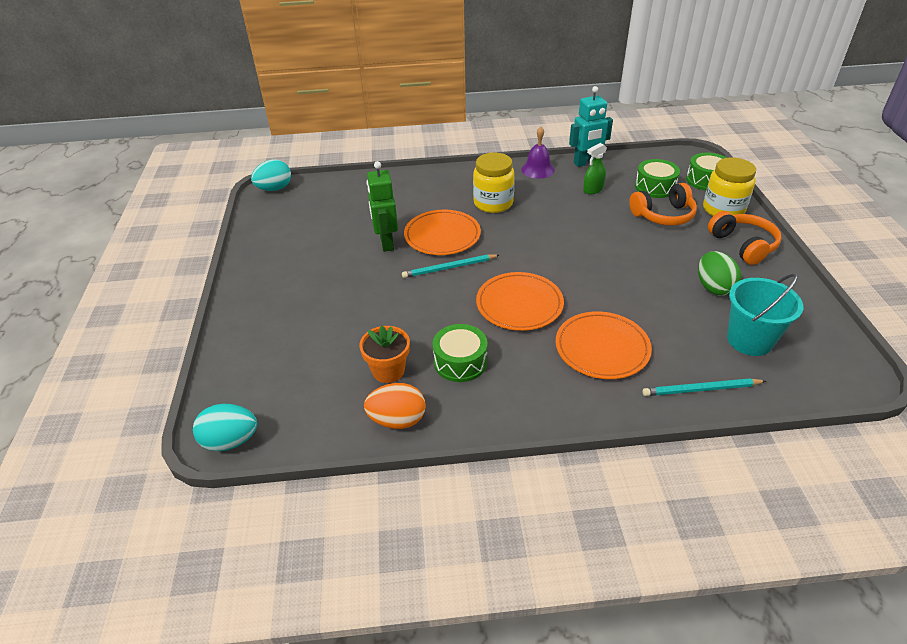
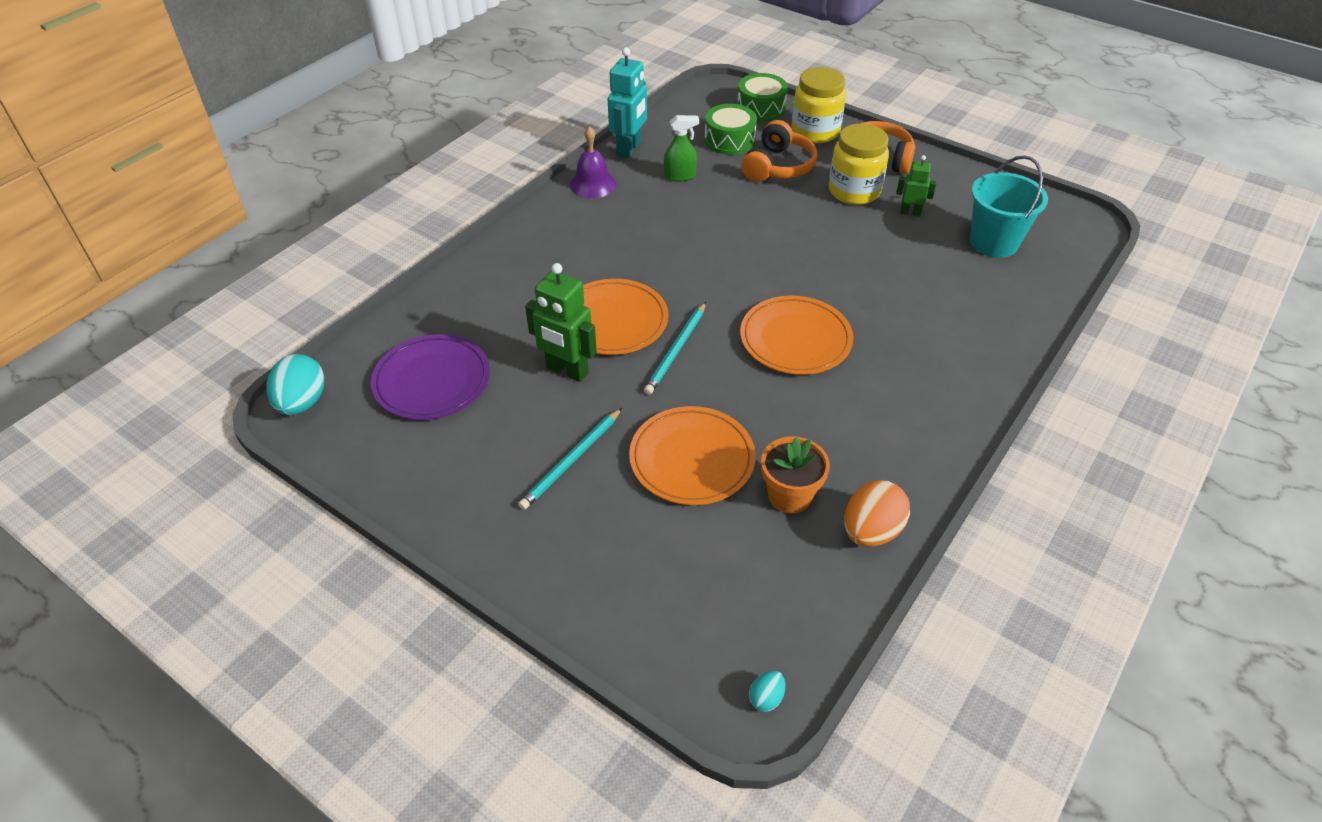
camera: 50 degrees left, 5 degrees up
(230, 441) = (766, 698): turquoise egg -> turquoise egg, size x0.49
(329, 211) = (432, 381): none -> purple plate
(460, 362) = (834, 433): green drum -> none
(493, 203) = (607, 250): yellow jar -> yellow jar (854, 191)
(593, 190) = (680, 176): green spray bottle -> green spray bottle turned 105 degrees counterclockwise
(602, 348) = (915, 329): orange plate -> orange plate (692, 459)
(701, 389) = (1023, 309): turquoise pencil -> turquoise pencil (571, 461)
(714, 287) = (910, 212): green egg -> green robot

